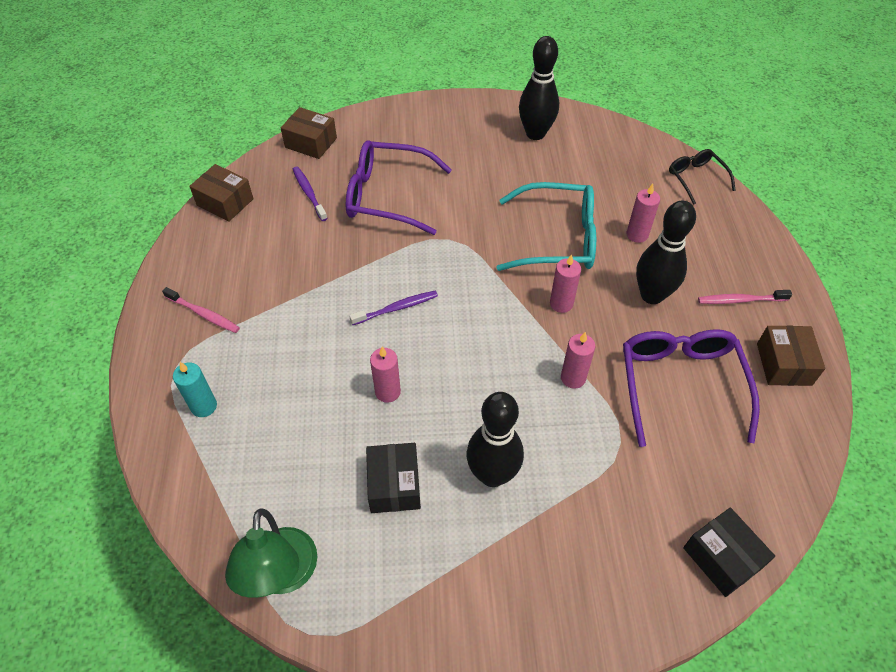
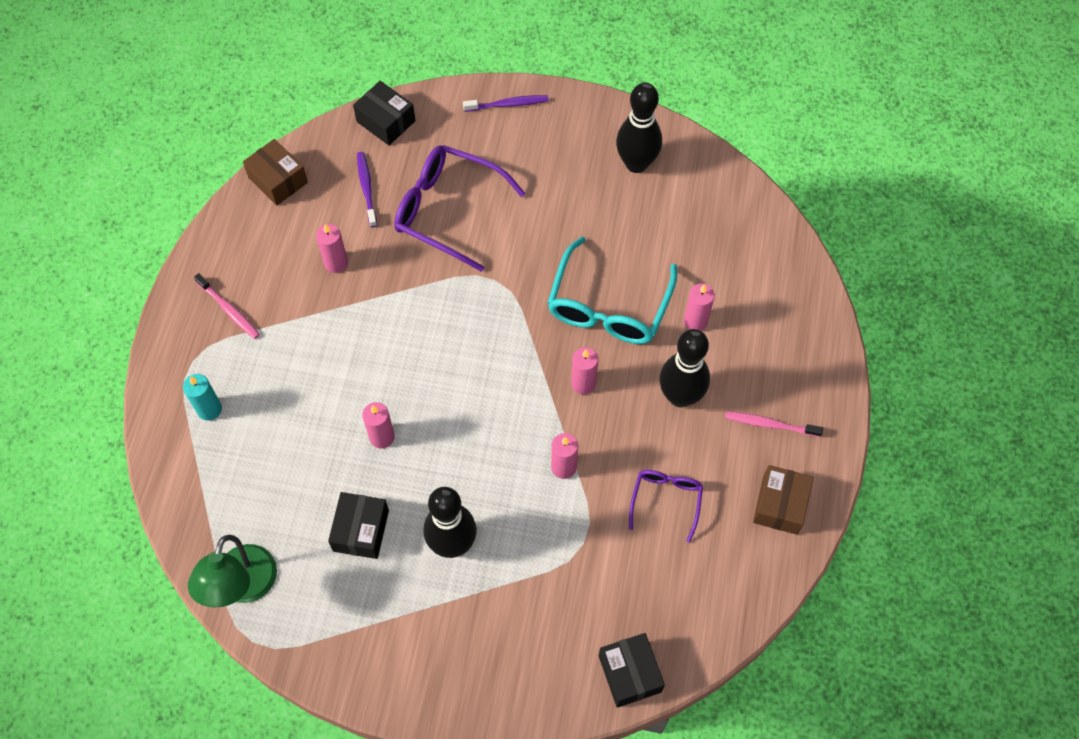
camera: 15 degrees right, 10 degrees up
(298, 255) = (336, 263): none -> pink candle
(311, 143) = (386, 121): brown box -> black box
(397, 308) = (417, 349): purple toothbrush -> purple toothbrush (508, 104)
(557, 238) = (609, 306): turquoise glasses -> turquoise glasses turned 90 degrees clockwise
(680, 385) = (666, 501): purple glasses -> purple glasses, size x0.55
(696, 178) = (792, 265): black glasses -> none

